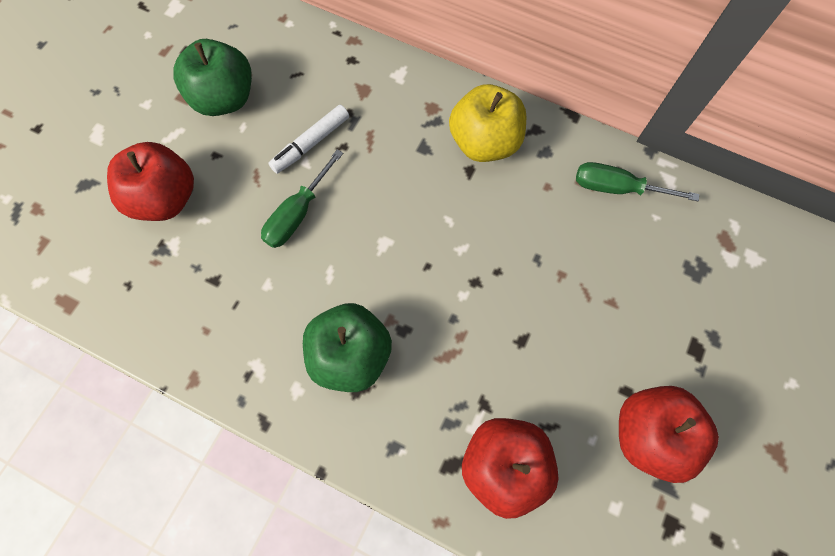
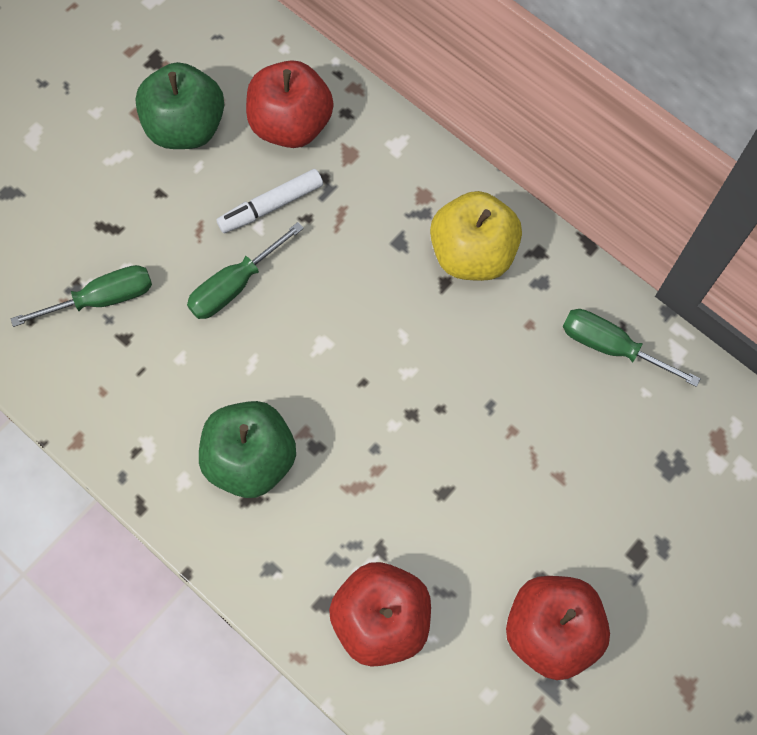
camera: 15 degrees right, 0 degrees up
(165, 198) = (93, 231): red apple -> red apple (291, 124)
(187, 252) = (102, 299): none -> green screwdriver

